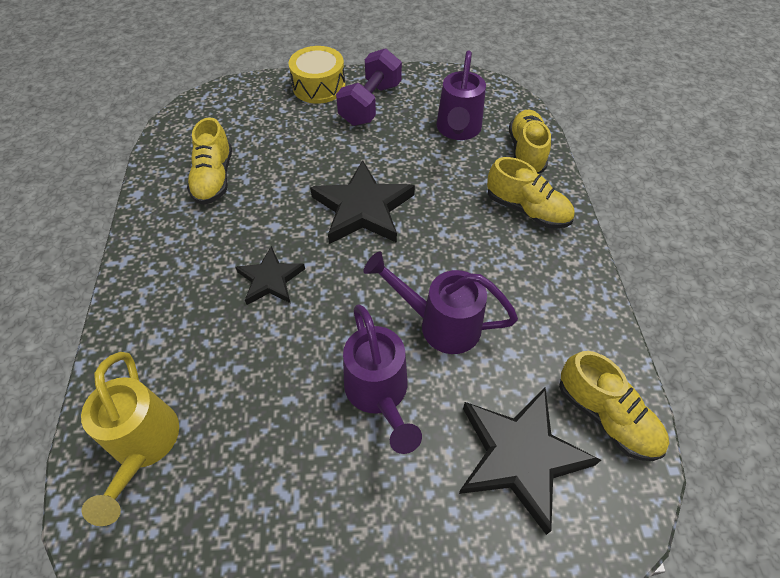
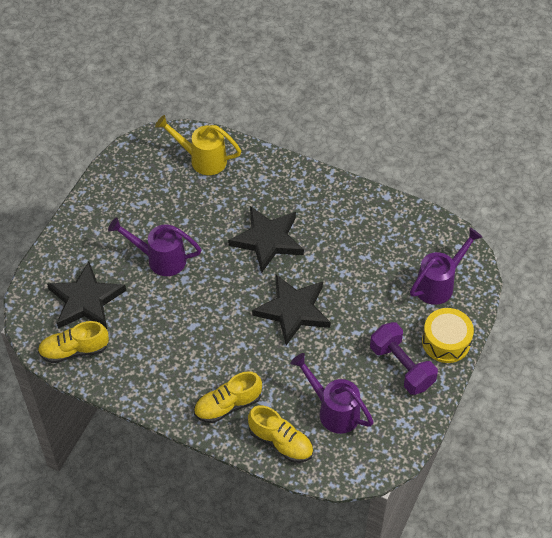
camera: 120 degrees right, 0 degrees up
(214, 178) = (375, 240): yellow shoe -> none
(270, 279) = (267, 240): black star -> black star, size x1.68
(440, 324) = (179, 307): purple watering can -> purple watering can (439, 284)

